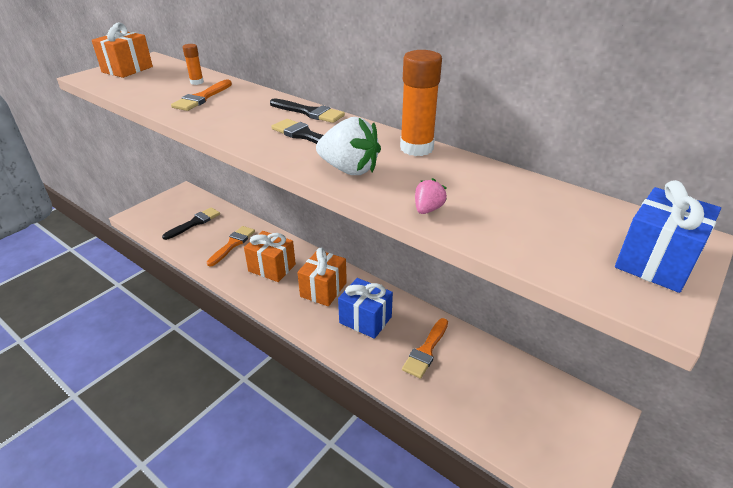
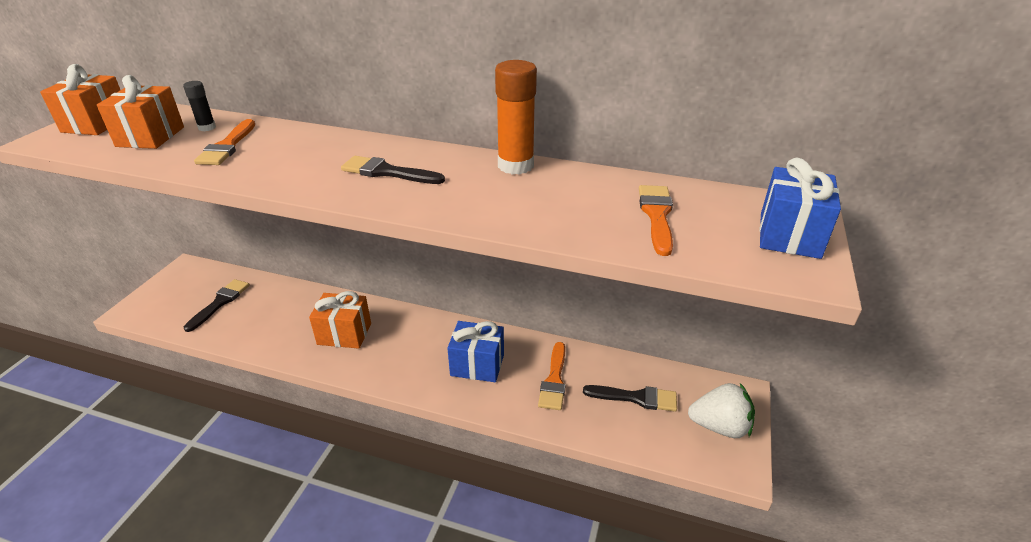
camera: 20 degrees left, 0 degrees up
(197, 82) = (207, 127): orange glue stick -> black glue stick
(232, 244) = (282, 318): orange brush -> orange brush (657, 215)
(309, 112) = (373, 144): black brush -> black brush (636, 398)
(323, 289) = (416, 344): orange gift -> orange gift (150, 137)
(349, 169) = (459, 201): white strawberry -> white strawberry (719, 426)
(428, 209) = (565, 228): pink strawberry -> none

